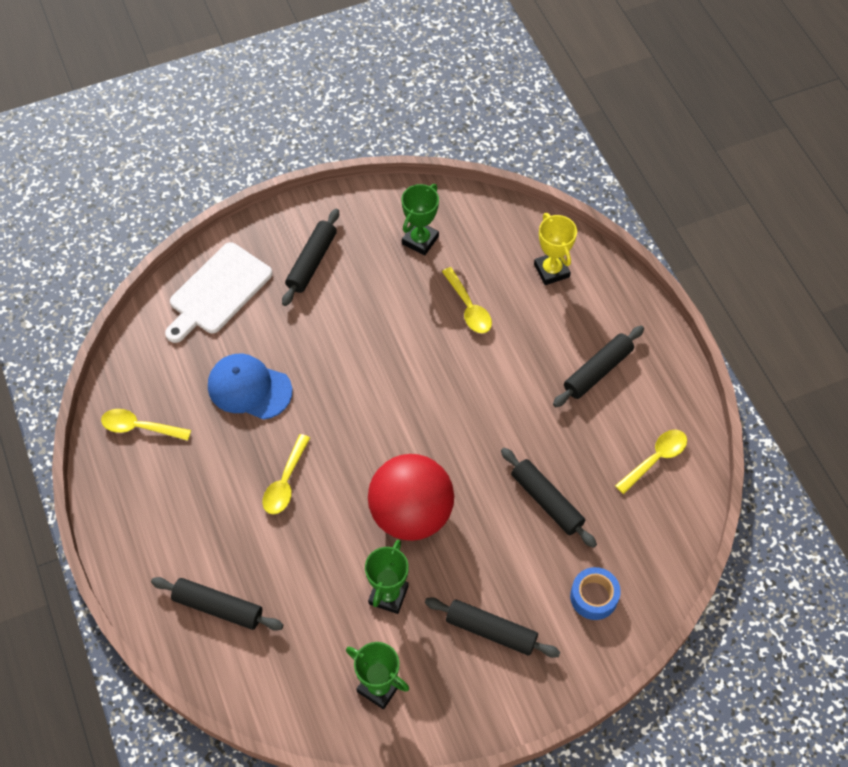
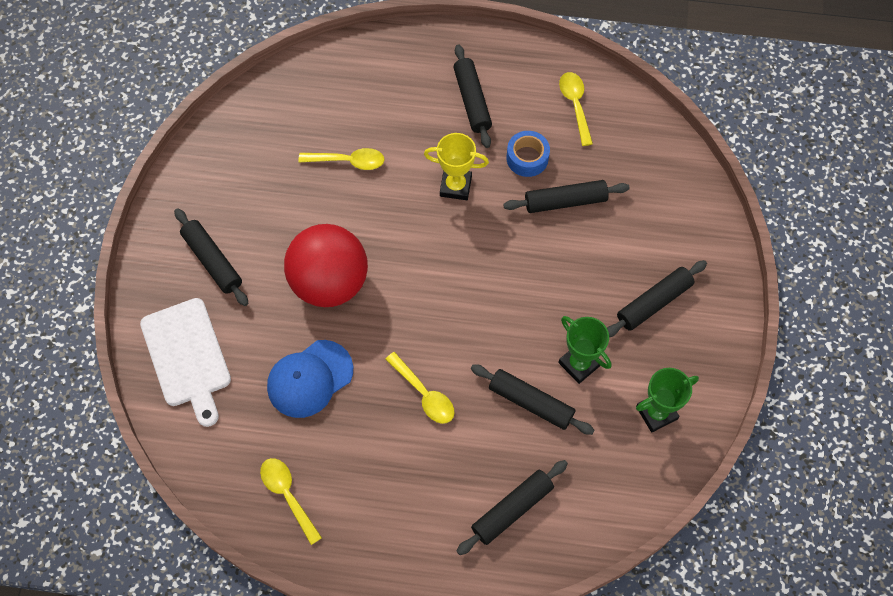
camera: 60 degrees left, 5 degrees up
(139, 427) = (288, 495): yellow spoon -> yellow spoon turned 105 degrees clockwise
(327, 572) = (531, 402): none -> black rolling pin
(411, 513) = (515, 308): red ball -> red ball (329, 282)
(420, 240) = (253, 162): green trophy -> none
(551, 270) = (355, 81): yellow trophy -> yellow trophy (455, 186)
(594, 597) = (666, 213): blue tape -> blue tape (527, 158)

